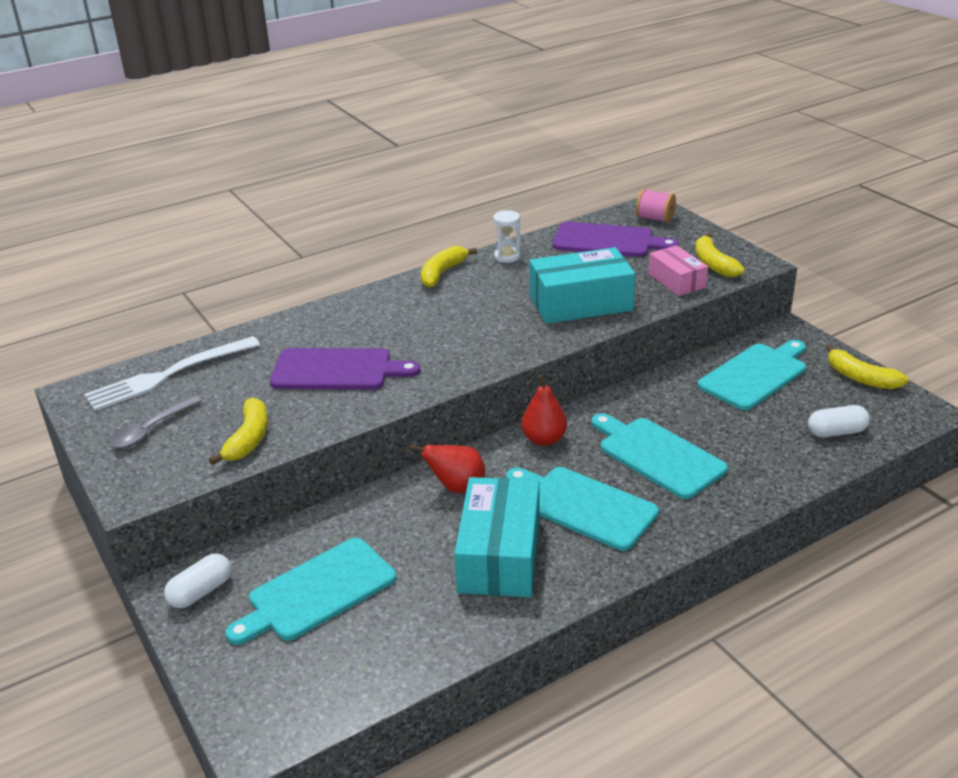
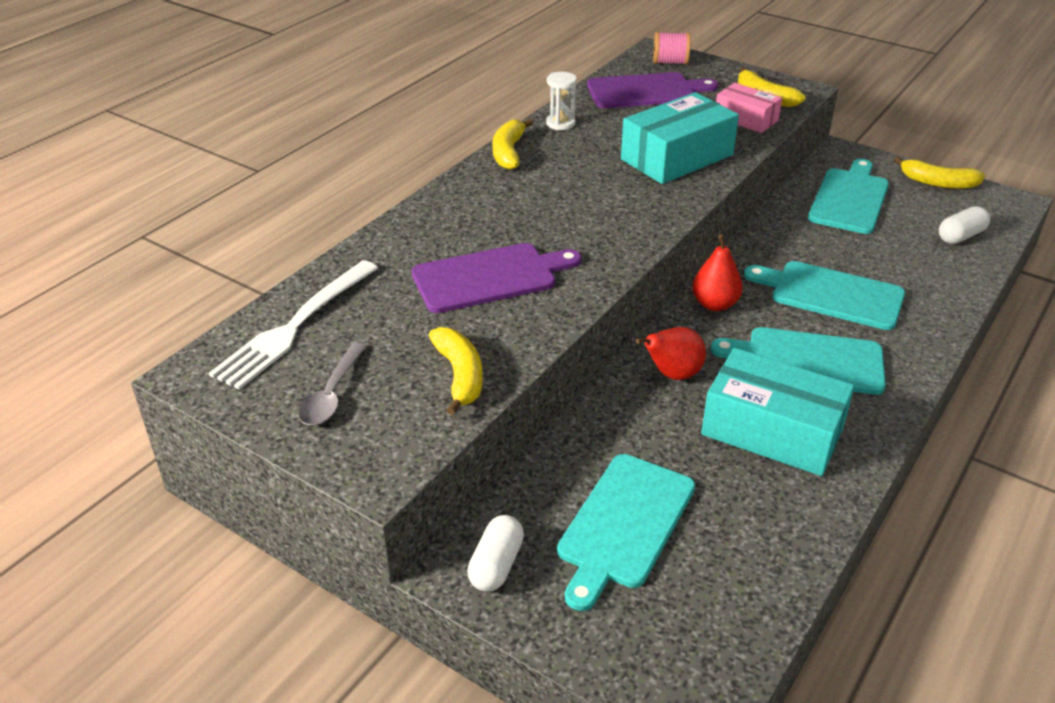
camera: 25 degrees left, 5 degrees up
(499, 555) = (772, 431): turquoise box -> turquoise box turned 45 degrees counterclockwise

